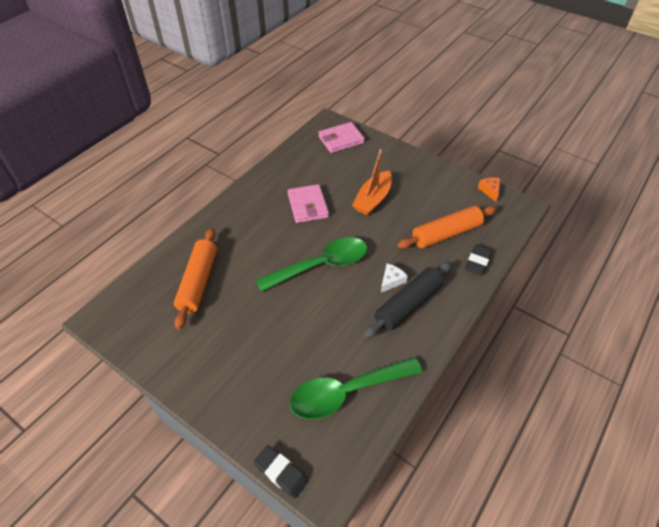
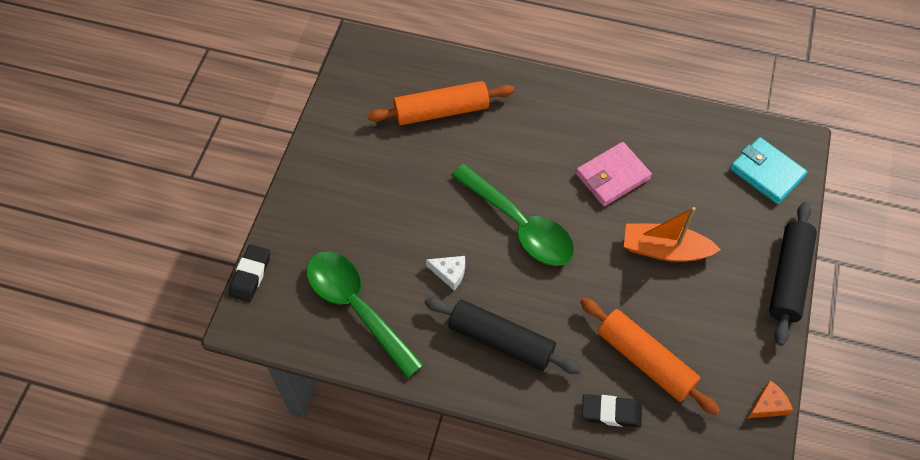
camera: 70 degrees right, 10 degrees up
(341, 140) = (766, 173): pink wallet -> turquoise wallet
(391, 281) = (530, 311): white cheese -> white cheese (449, 273)
(413, 155) = (788, 278): none -> black rolling pin

